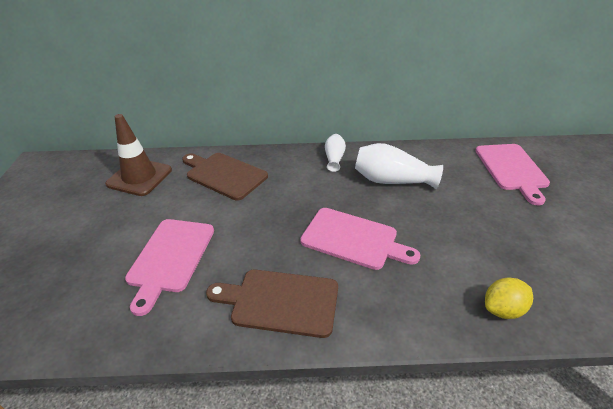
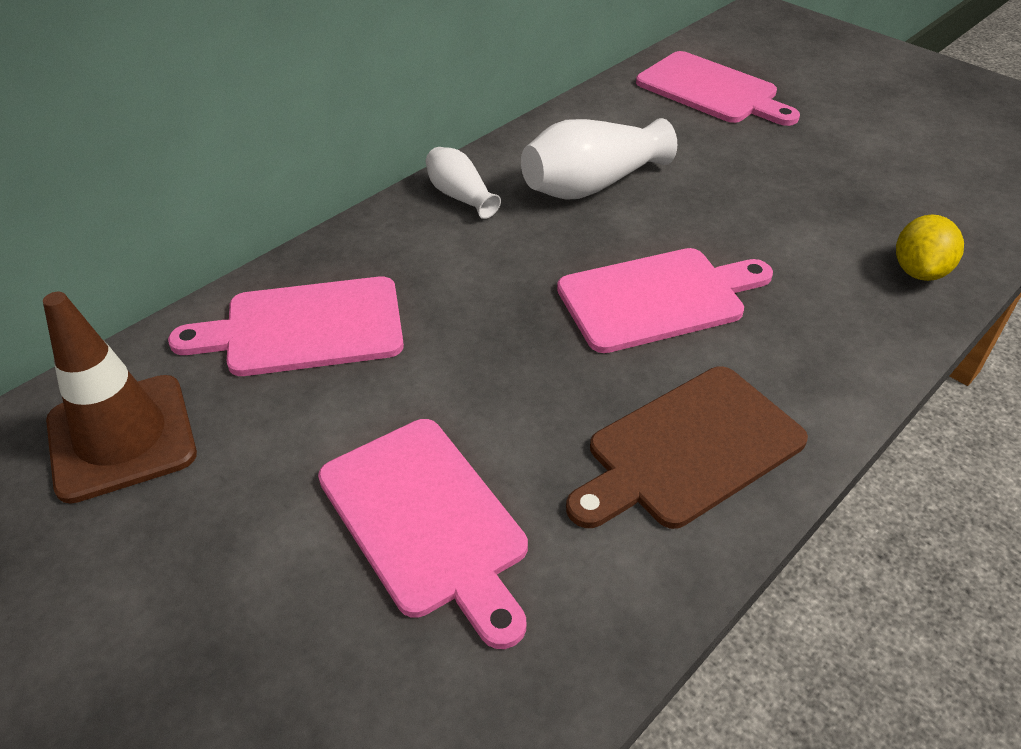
camera: 45 degrees left, 5 degrees up
(224, 175) = (305, 328): brown cutting board -> pink cutting board

